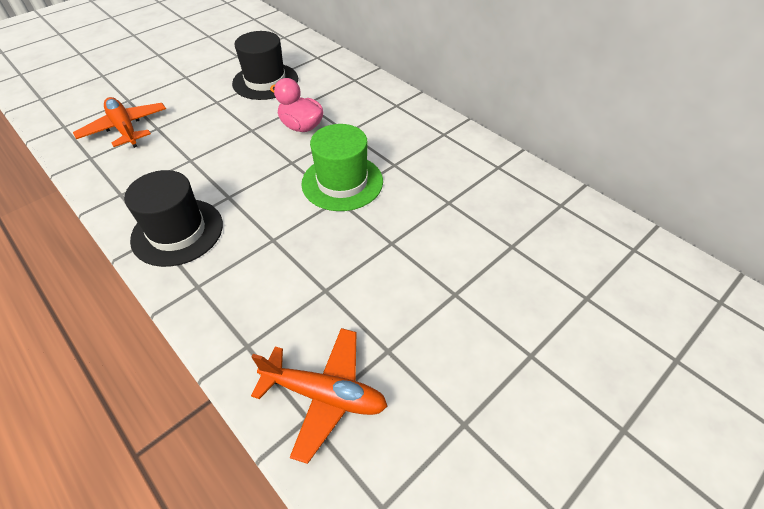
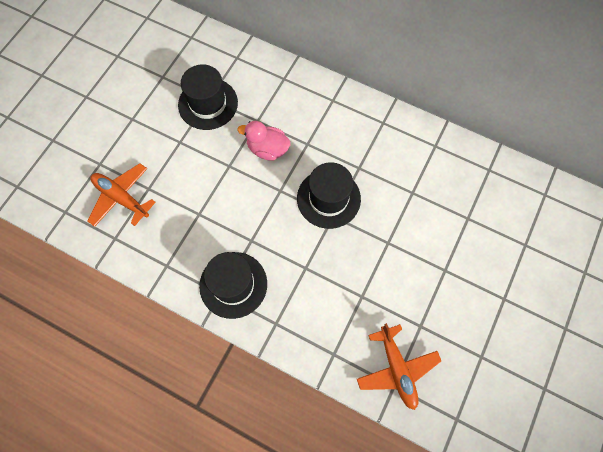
camera: 20 degrees left, 20 degrees up
(324, 395) = (396, 368): orange plane -> orange plane turned 75 degrees clockwise
(342, 182) = (328, 198): green hat -> black hat

